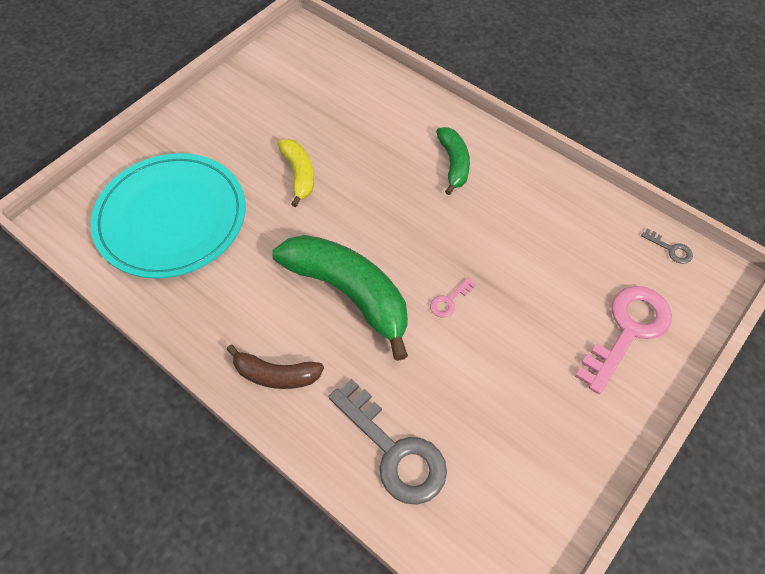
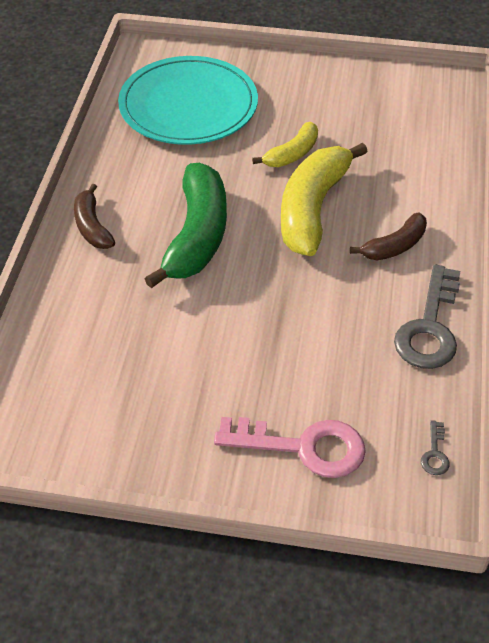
camera: 60 degrees right, 10 degrees down
(375, 194) = (312, 208): none -> yellow banana
(394, 451) = (71, 324): grey key -> grey key (429, 327)
(449, 301) = (237, 303): pink key -> none
(453, 164) = (394, 246): green banana -> brown banana

